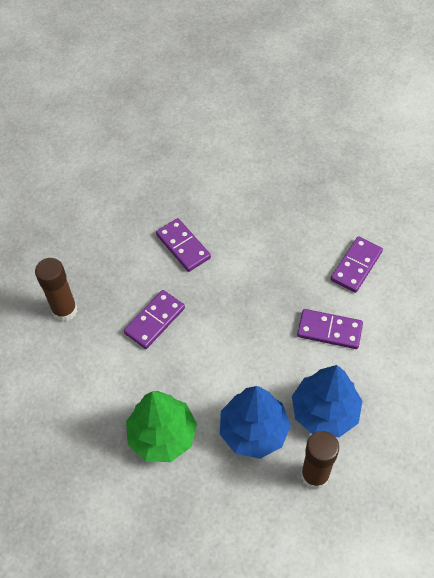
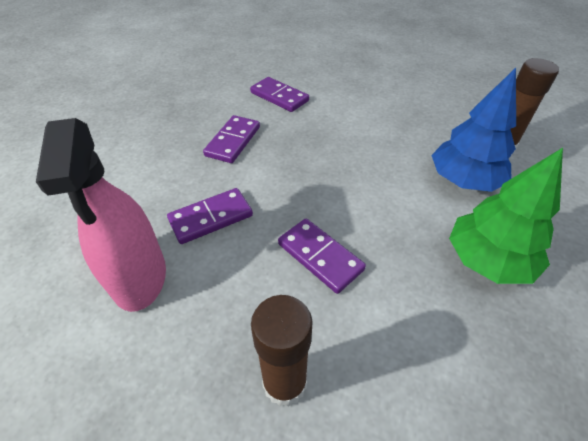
camera: 85 degrees left, 10 degrees down
(129, 220) = (139, 276): none -> pink spray bottle
(325, 412) = (434, 132): blue tree -> none
(329, 330) = (347, 119): purple domino -> purple domino (233, 141)

